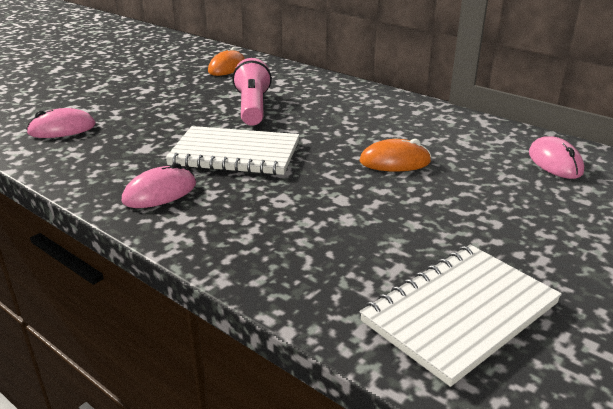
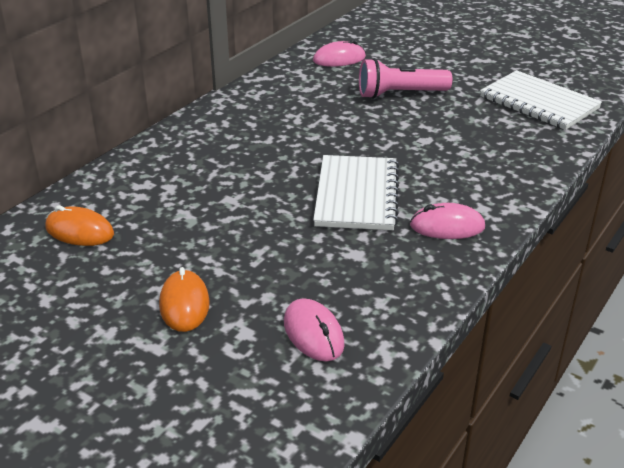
camera: 95 degrees left, 5 degrees up
(160, 193) = (447, 226): pink mouse -> pink mouse turned 45 degrees counterclockwise
(252, 107) = (233, 196): pink flashlight -> pink flashlight (399, 94)
(395, 161) = (353, 117): orange mouse -> orange mouse (184, 304)

